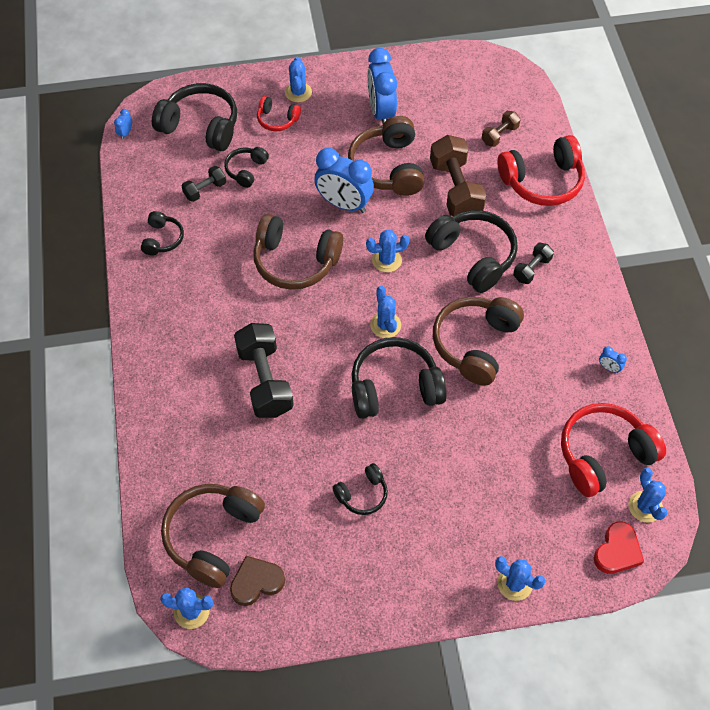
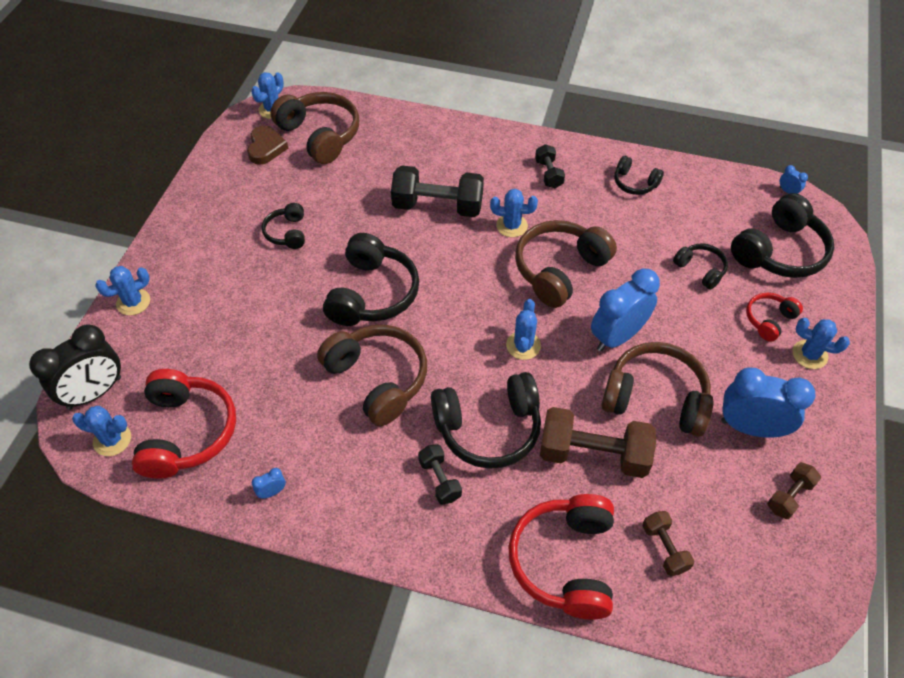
camera: 115 degrees right, 5 degrees down
(205, 190) = (685, 230): black dumbbell -> black dumbbell (548, 174)
(385, 325) = (444, 313): blue cactus -> blue cactus (511, 226)
(422, 84) = (789, 496): none -> brown dumbbell
(617, 551) = (94, 393): red heart -> black clock

